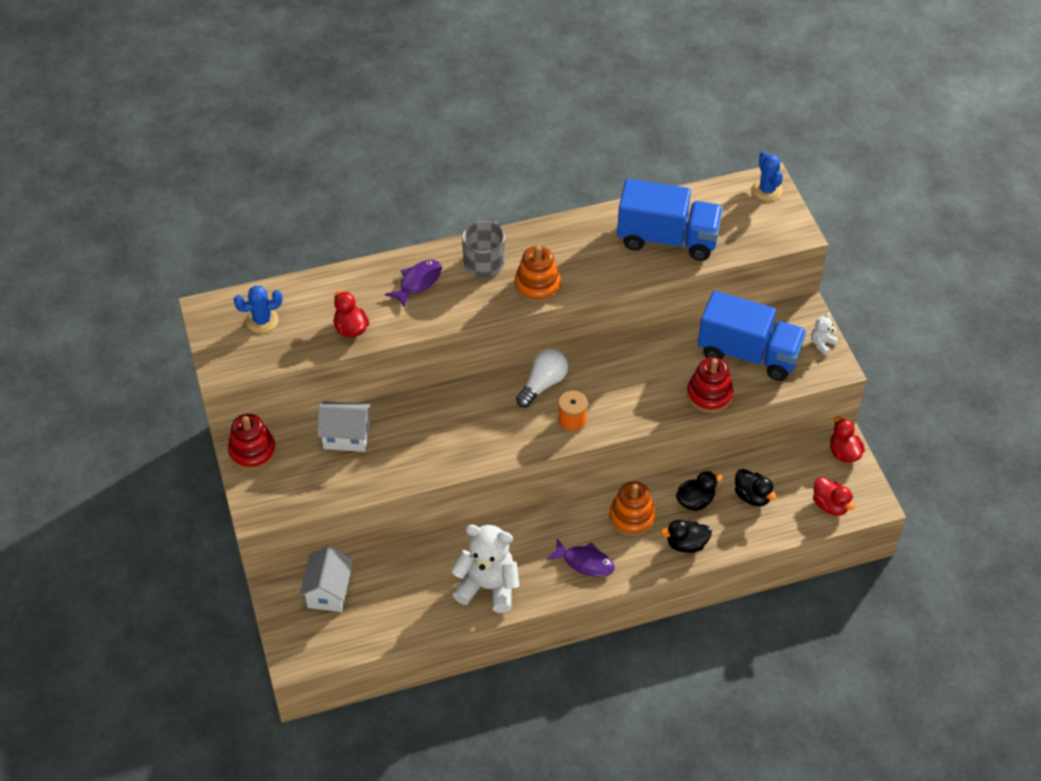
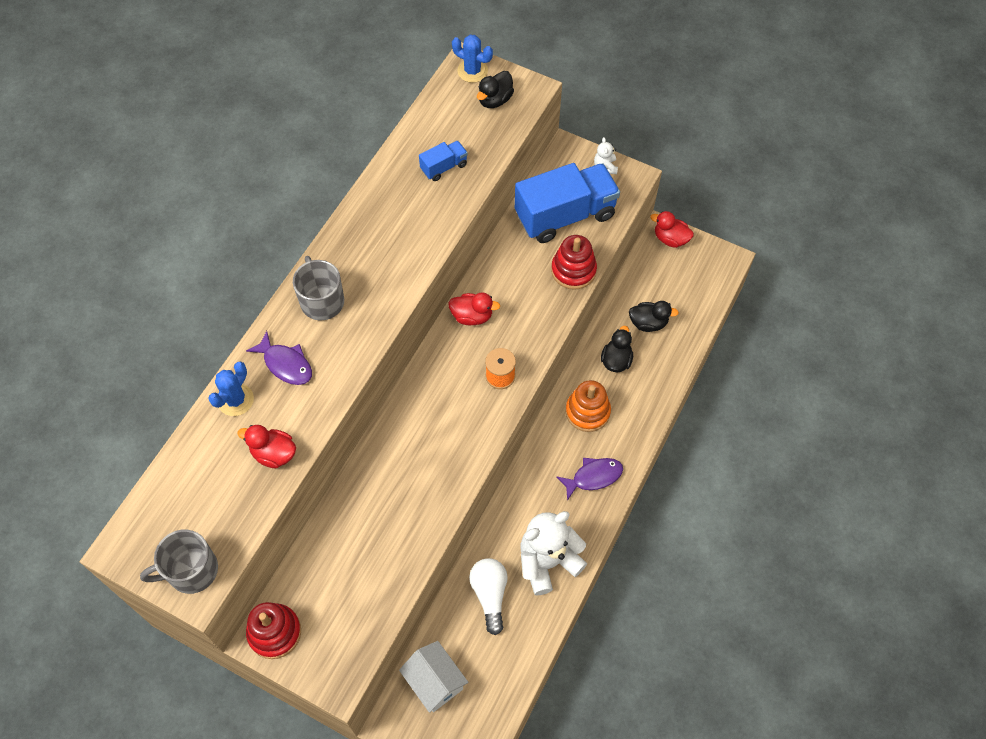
camera: 45 degrees left, 10 degrees up
(231, 354) = (191, 570): none -> grey mug
(262, 320) = (185, 514): blue cactus -> blue cactus (235, 400)
(346, 436) = (340, 546): white house -> none
(418, 282) = (286, 364): purple fish -> purple fish turned 135 degrees clockwise
(537, 285) = (387, 286): orange stacking toy -> none
(543, 384) = (446, 365): white light bulb -> white light bulb (490, 595)
(667, 239) = (444, 167): blue truck -> blue truck, size x0.45
(686, 544) = (645, 399): black duck -> black duck (495, 100)
(830, 505) = (703, 285): red duck -> red duck (472, 316)

